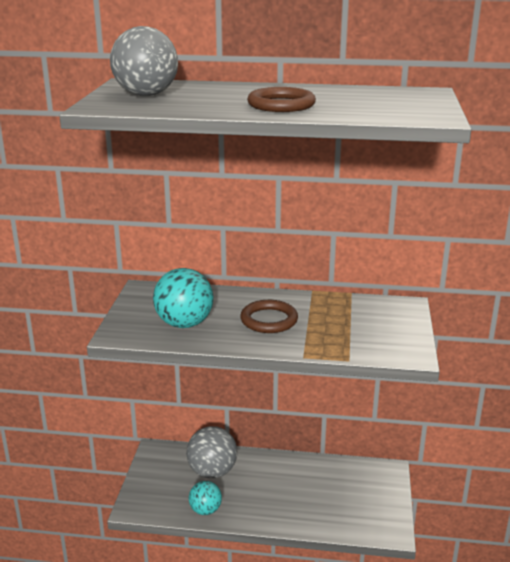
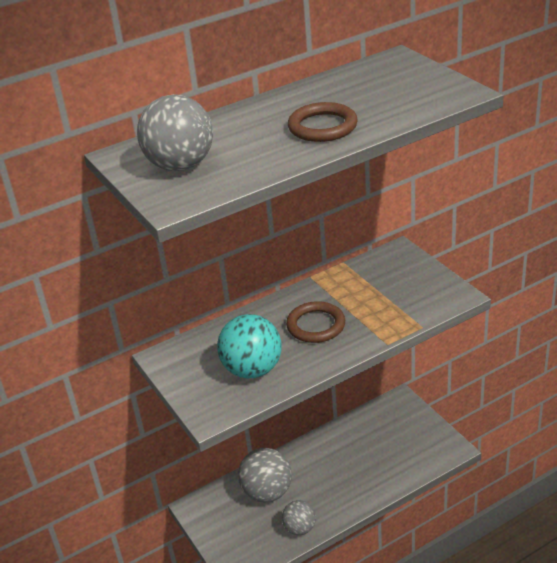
camera: 35 degrees left, 10 degrees up
(205, 510) = (300, 528): turquoise ball -> grey ball

